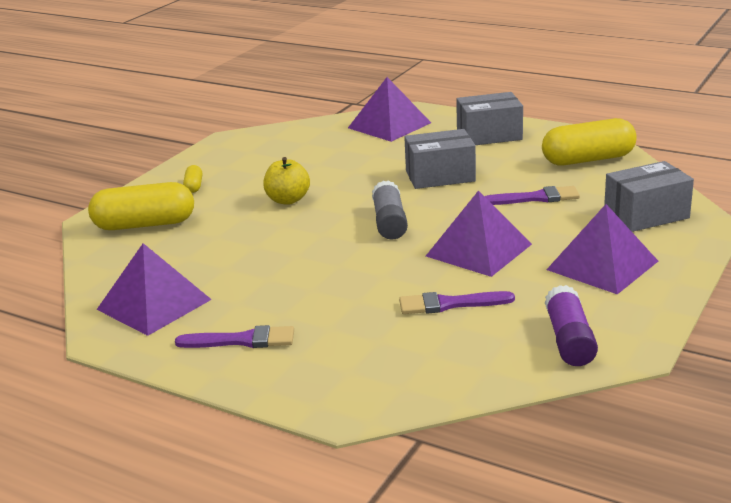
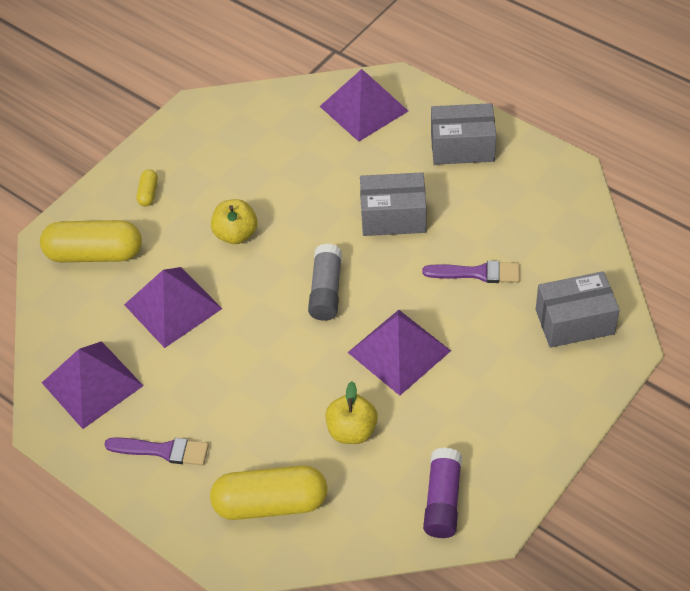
camera: 10 degrees right, 25 degrees up
(449, 304) = (352, 430): purple brush -> yellow apple
(588, 160) = (550, 212): yellow capsule -> yellow capsule (271, 503)
(602, 265) = (506, 396): purple pyramid -> purple pyramid (172, 306)

